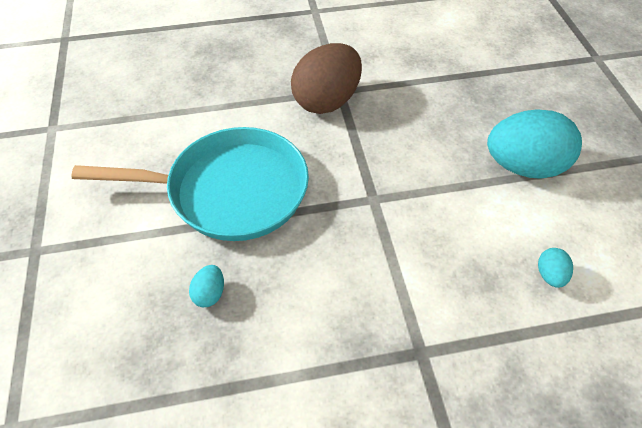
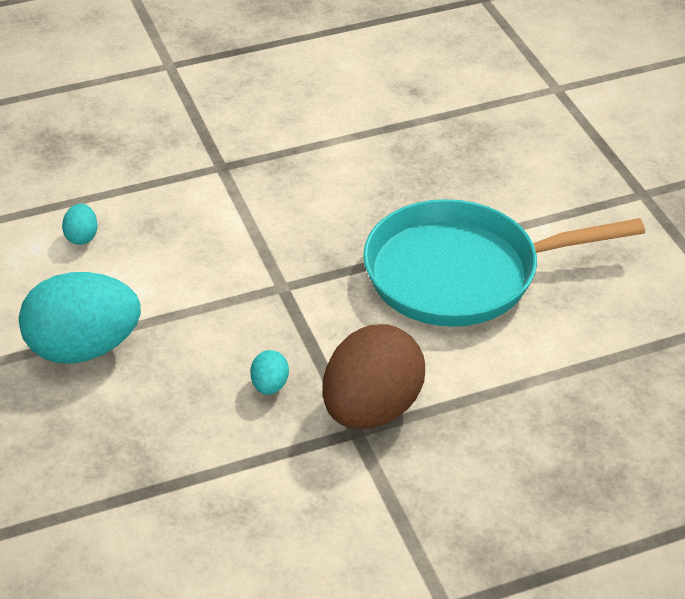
camera: 170 degrees right, 10 degrees down
(210, 294) = (437, 182): turquoise egg -> turquoise egg (270, 386)

